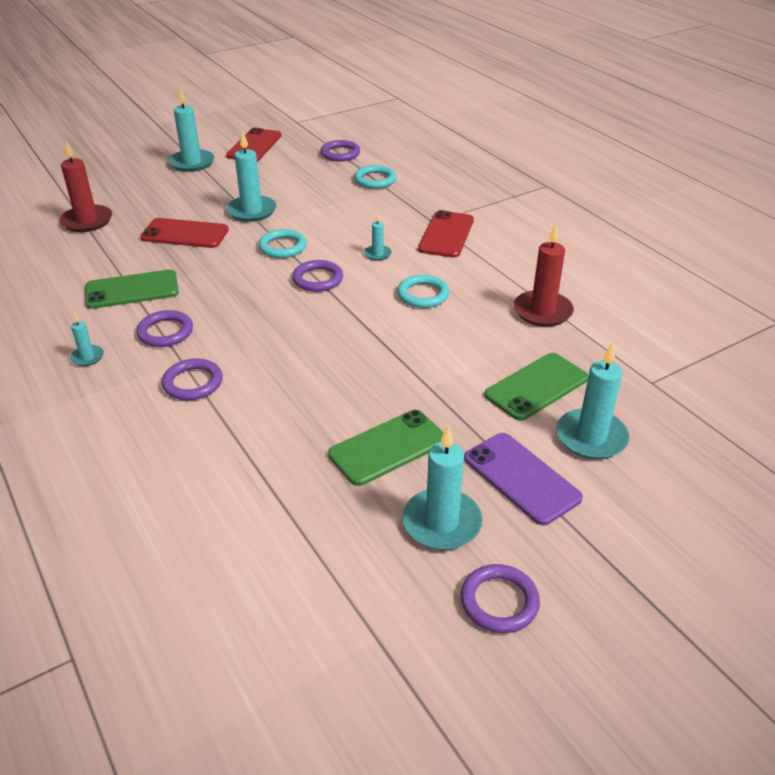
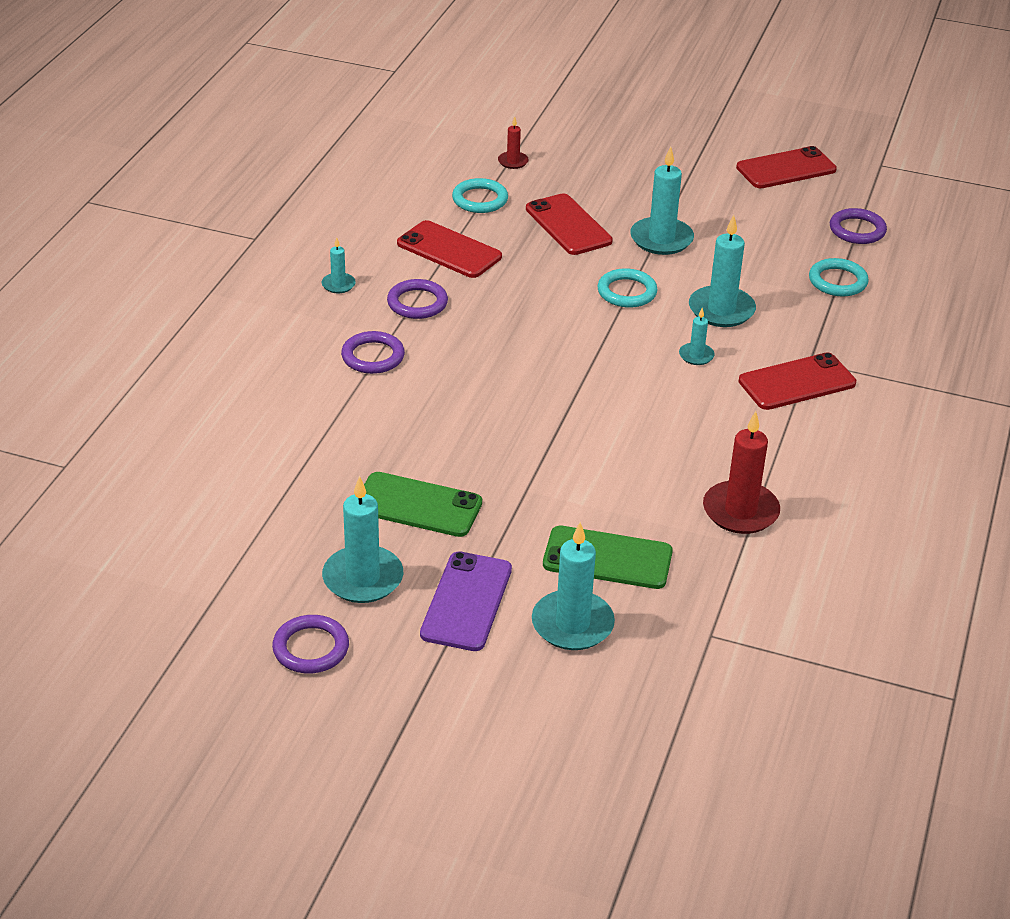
camera: 50 degrees right, 0 degrees up
(87, 221) = (513, 162): red candle -> red candle, size x0.51
(132, 290) = (449, 250): green phone -> red phone
(192, 163) = (694, 153): turquoise candle -> turquoise candle (721, 310)
(318, 279) = (603, 342): purple ring -> none
(423, 294) = (664, 419): turquoise ring -> turquoise ring (480, 199)

